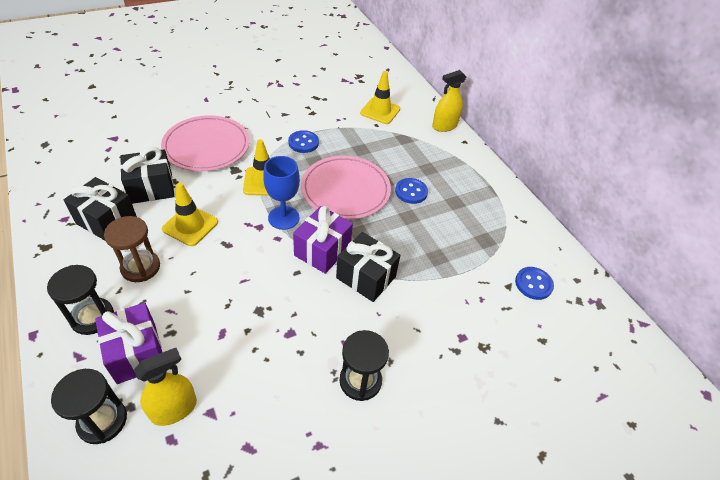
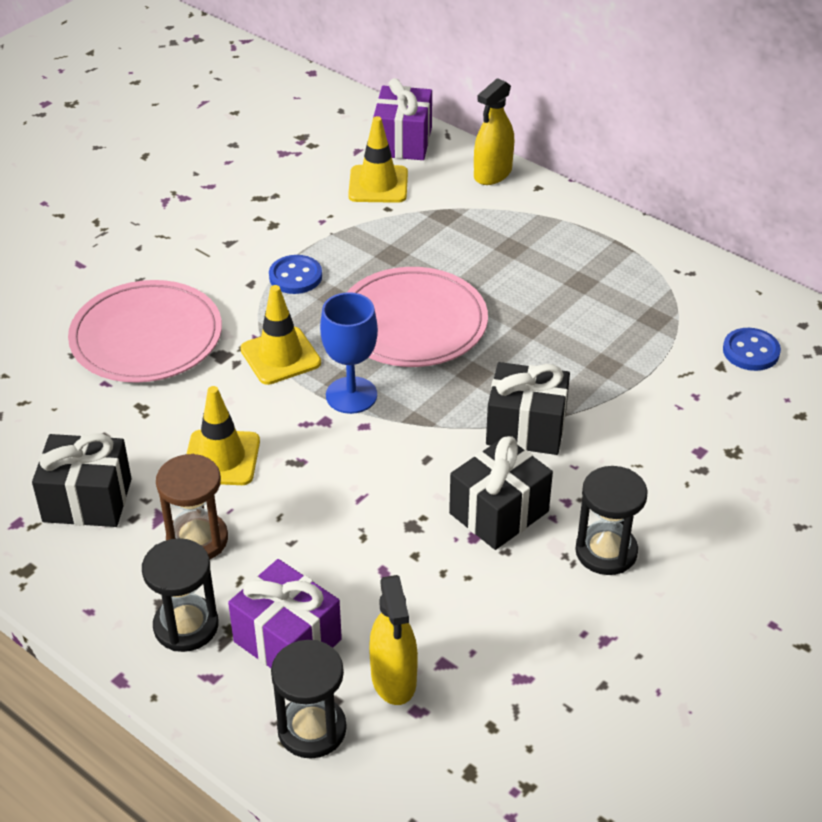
camera: 20 degrees left, 5 degrees down
(151, 188) = (114, 430): black gift -> black gift (499, 512)
(174, 409) = (393, 679): yellow spray bottle -> yellow spray bottle turned 135 degrees clockwise
(322, 250) = (441, 417): purple gift -> purple gift (403, 142)
(411, 192) = (509, 290): blue button -> none

